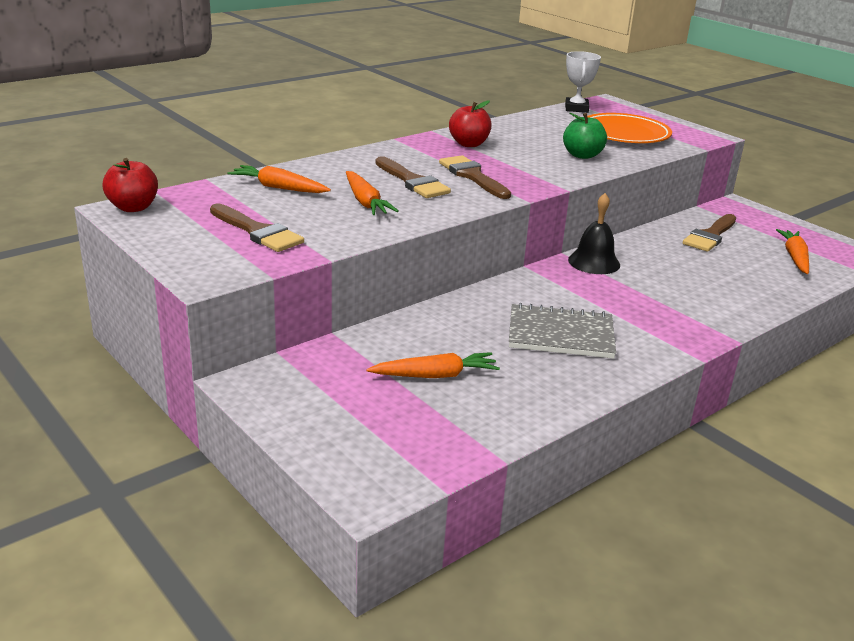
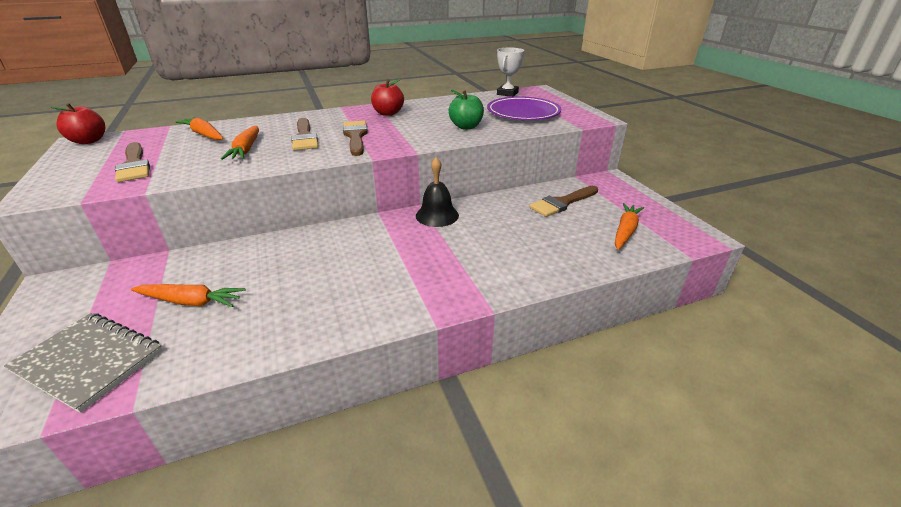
camera: 20 degrees right, 5 degrees up
(560, 334) = (336, 278): grey notebook -> grey notebook (88, 361)
(624, 134) = (523, 113): orange plate -> purple plate

